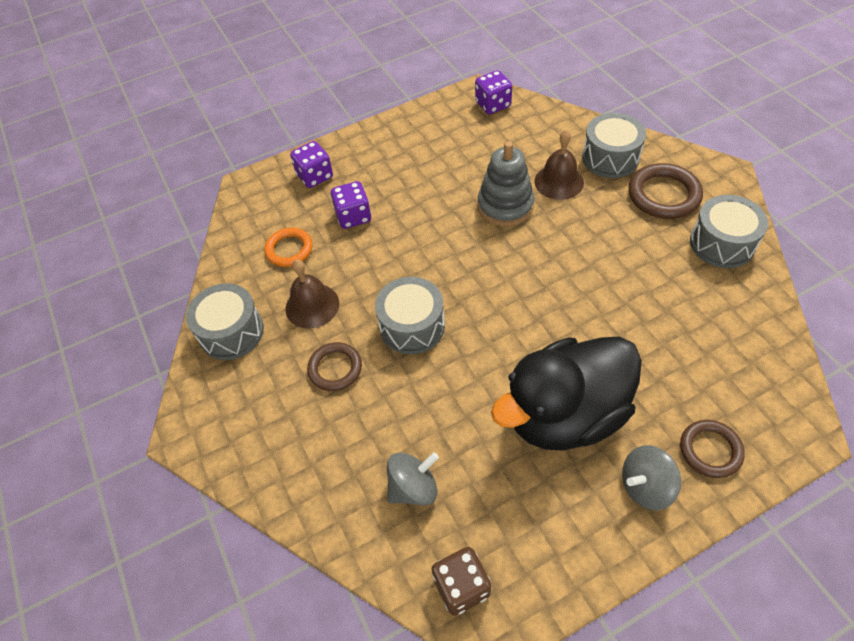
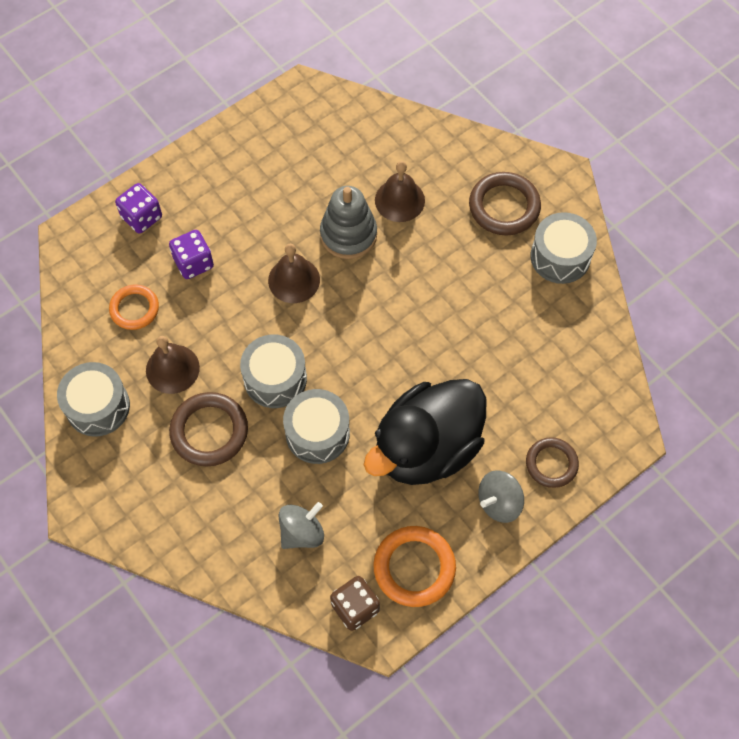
camera: 15 degrees left, 10 degrees up
(335, 368) = (209, 431): brown ring -> brown ring, size x1.50
(446, 239) = (294, 280): none -> brown bell
(493, 104) = (320, 107): purple dice -> none
(538, 548) = (414, 567): none -> orange ring
(610, 158) = (449, 166): grey drum -> grey drum (317, 433)

